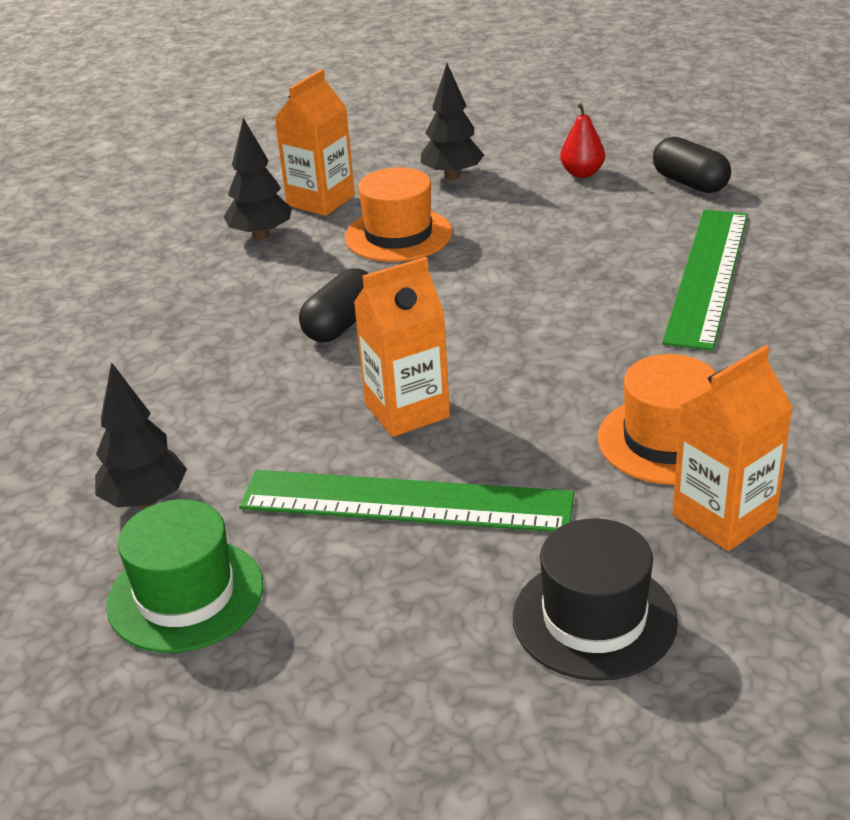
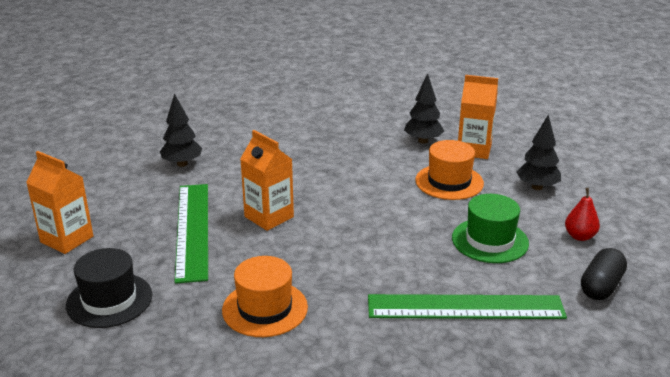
camera: 70 degrees right, 5 degrees down
(185, 595) = (121, 187): green hat -> green hat (490, 240)
(341, 325) = (343, 182): black capsule -> none
(724, 517) = (196, 337): orange carton -> orange carton (67, 239)

